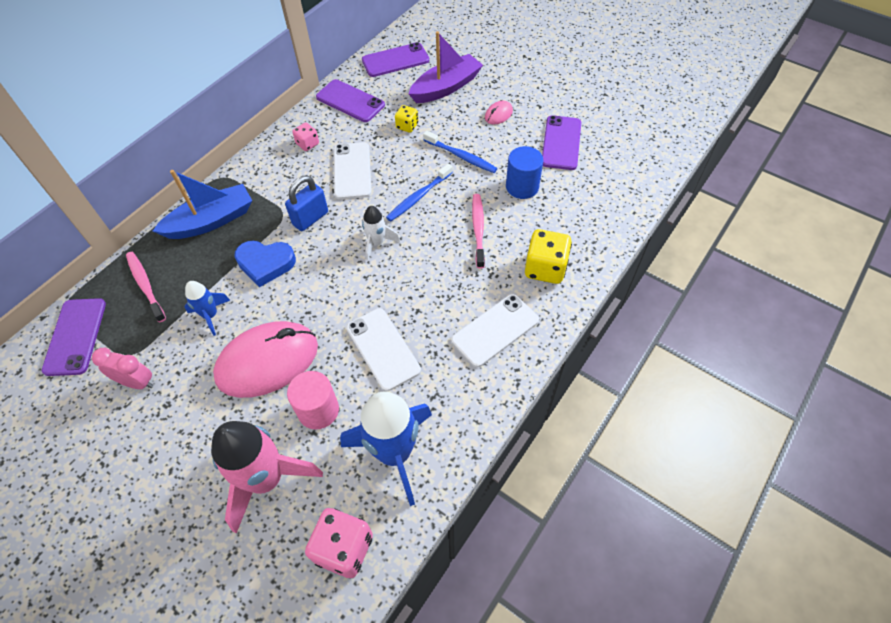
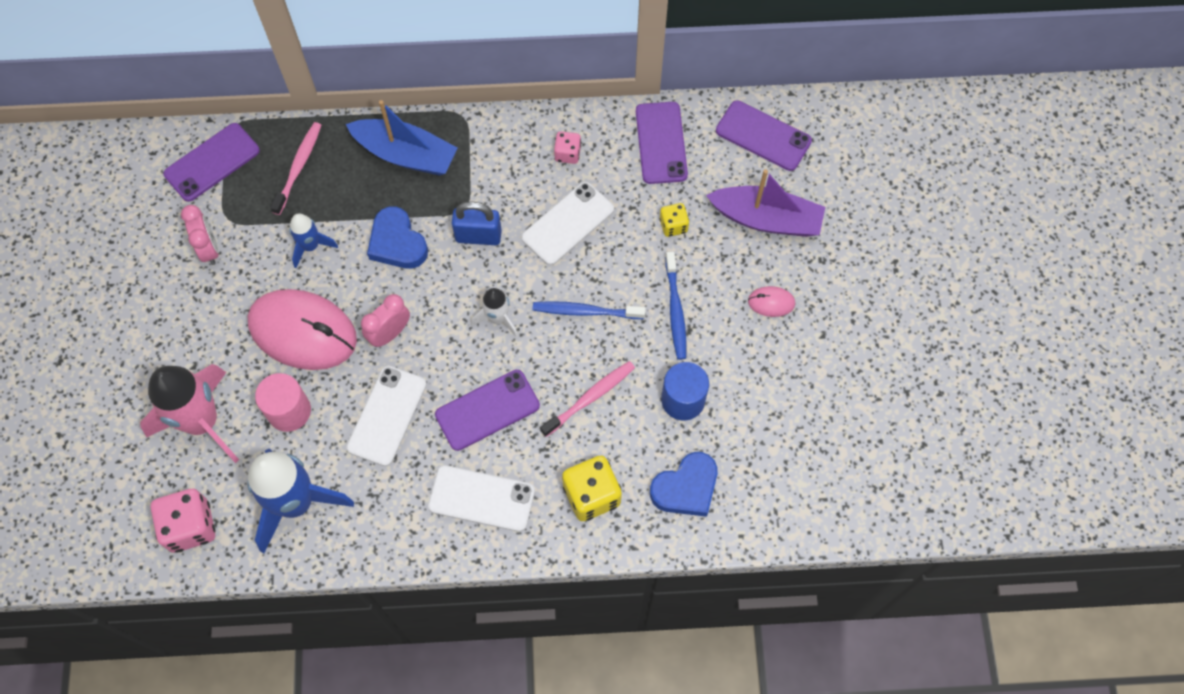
camera: 50 degrees right, 10 degrees up
(325, 309) = (390, 333): none -> pink clock
(561, 143) = (783, 396): purple phone -> purple phone (487, 410)
(581, 219) = (686, 488): none -> blue heart

